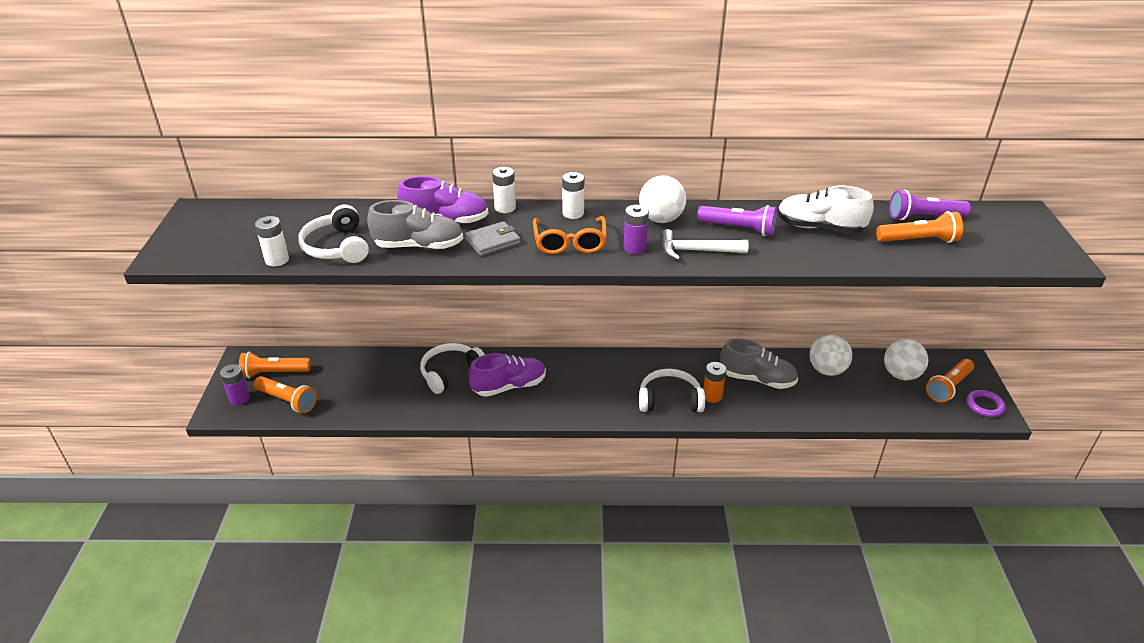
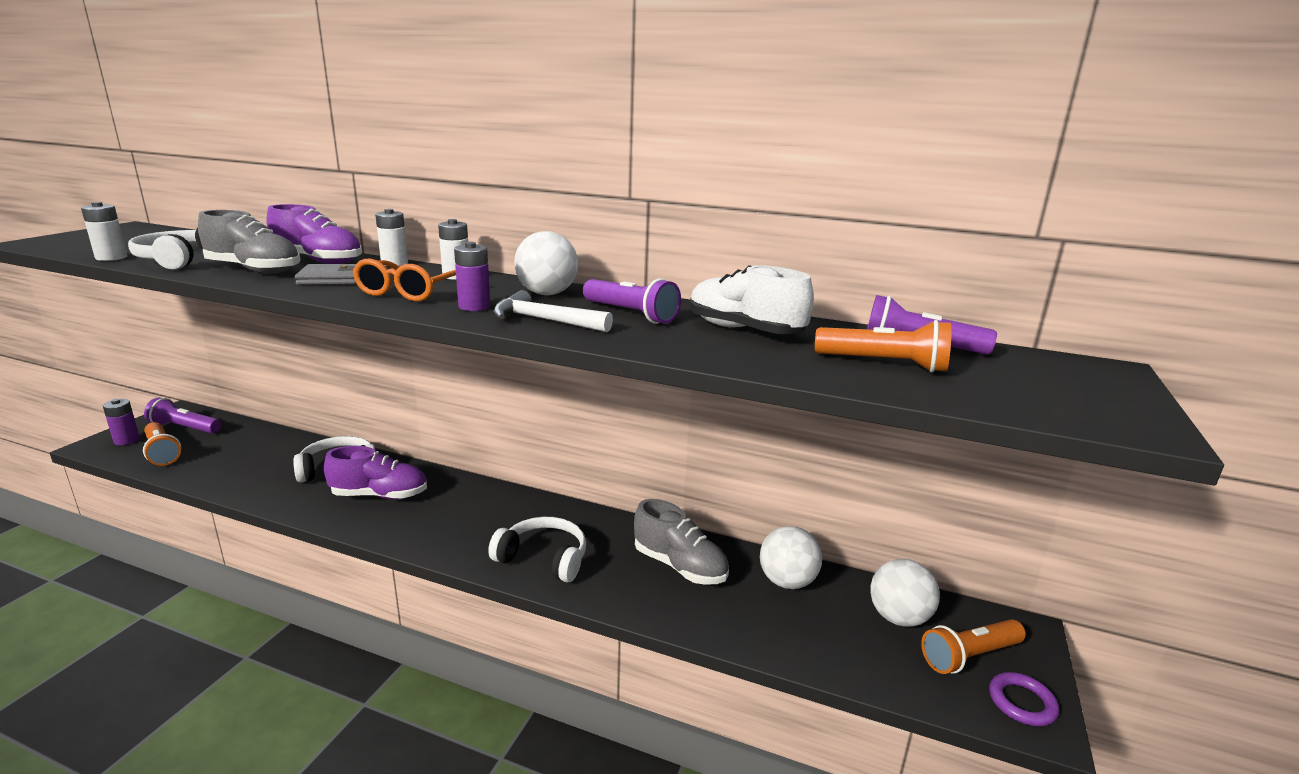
camera: 20 degrees right, 15 degrees down
(274, 373) = (185, 428): orange flashlight -> purple flashlight
(712, 396) = (601, 569): orange battery -> none

